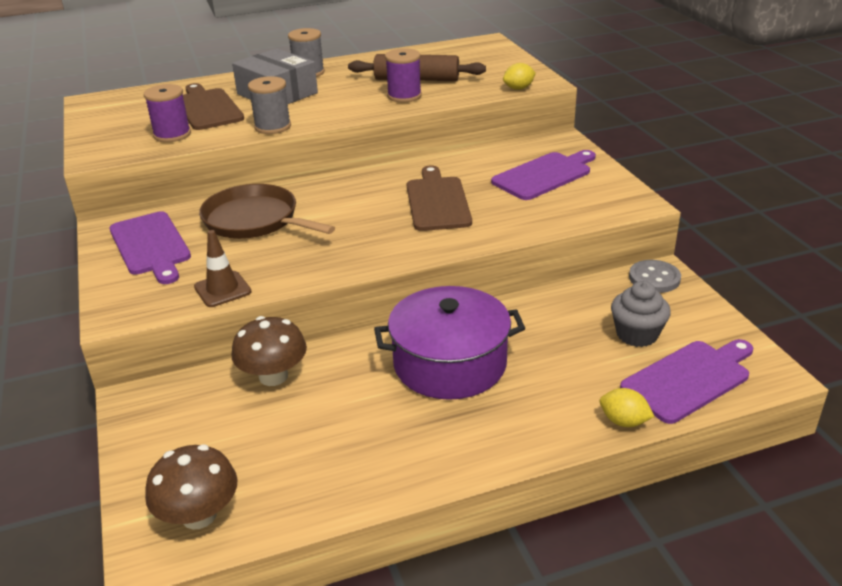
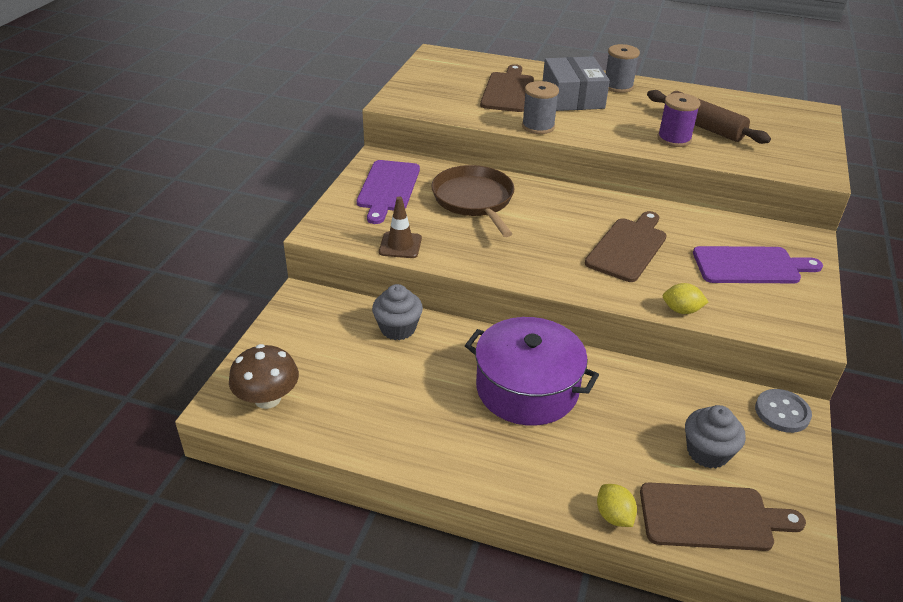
camera: 35 degrees right, 5 degrees up
(172, 135) = (460, 105): purple spool -> none
(273, 376) = (398, 328): brown mushroom -> grey cupcake
(518, 88) = (788, 171): yellow lemon -> yellow lemon (681, 310)
(689, 379) = (711, 517): purple cutting board -> brown cutting board

